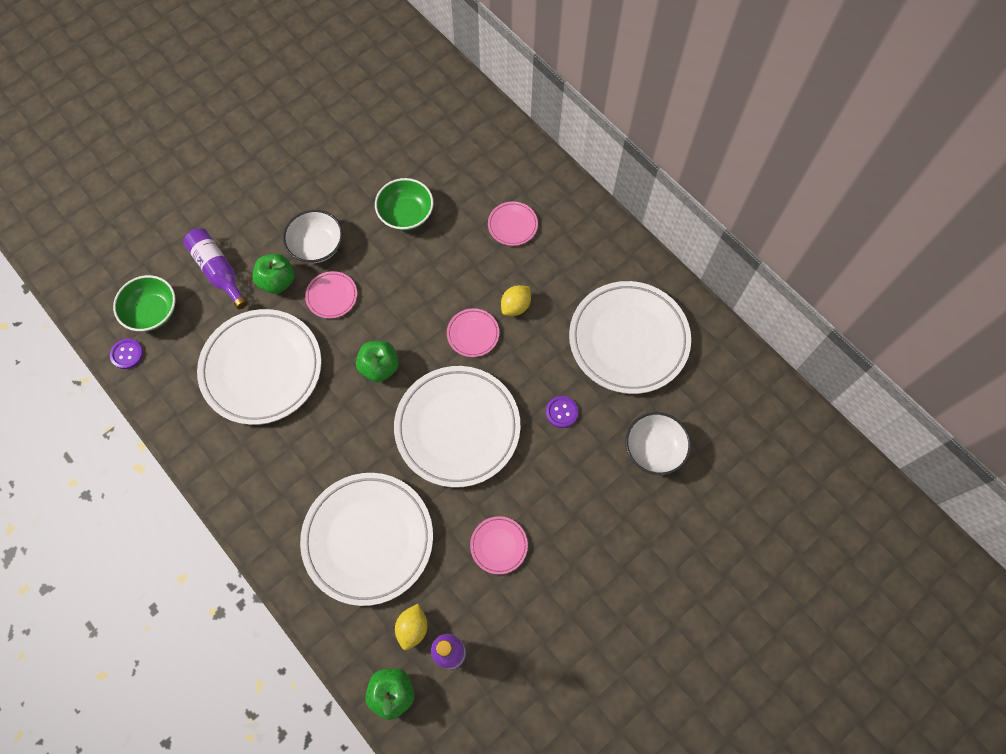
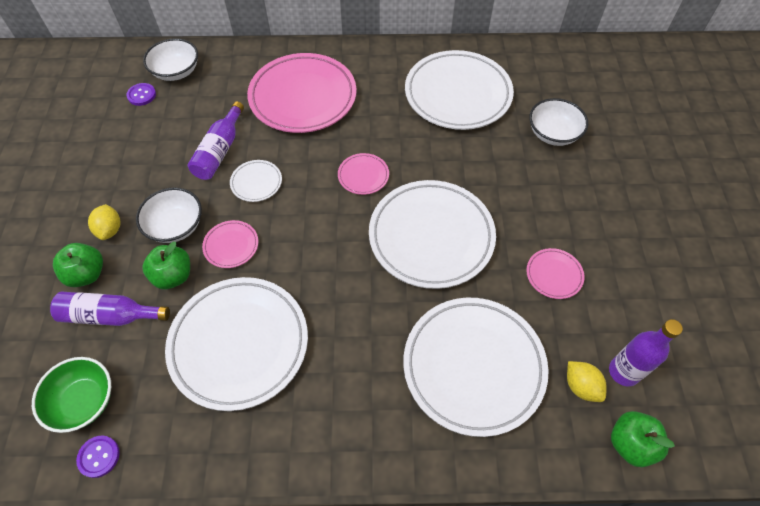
camera: 50 degrees left, 10 degrees down
(379, 367) = (328, 254): green apple -> green apple (87, 274)
(399, 265) = (256, 182): none -> white plate
(406, 214) = (220, 151): green bowl -> purple bottle
(453, 114) = (176, 71): none -> white bowl
(512, 225) = (303, 97): pink plate -> pink plate, size x2.29
(515, 306) = (368, 136): yellow lemon -> yellow lemon (110, 230)
(561, 412) = (478, 165): purple button -> purple button (141, 95)

